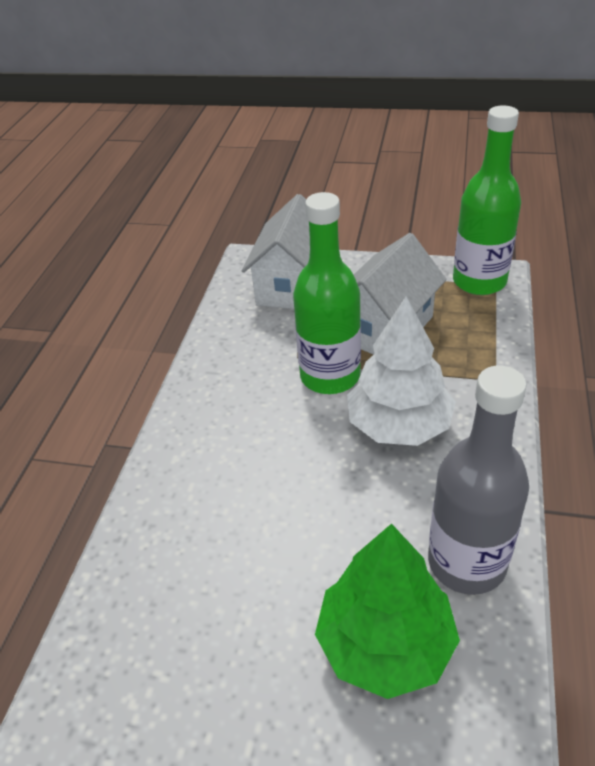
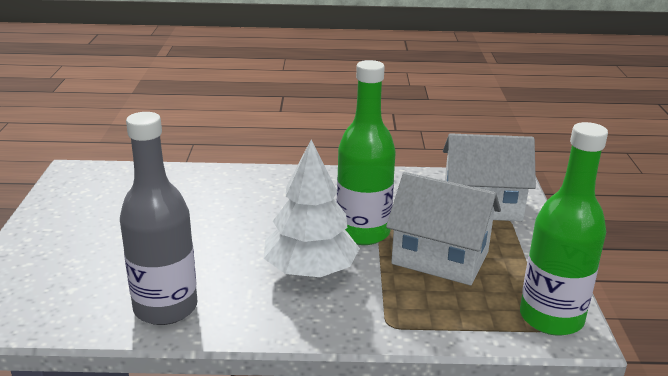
camera: 75 degrees right, 15 degrees down
(385, 643) = (103, 272): green tree -> none

